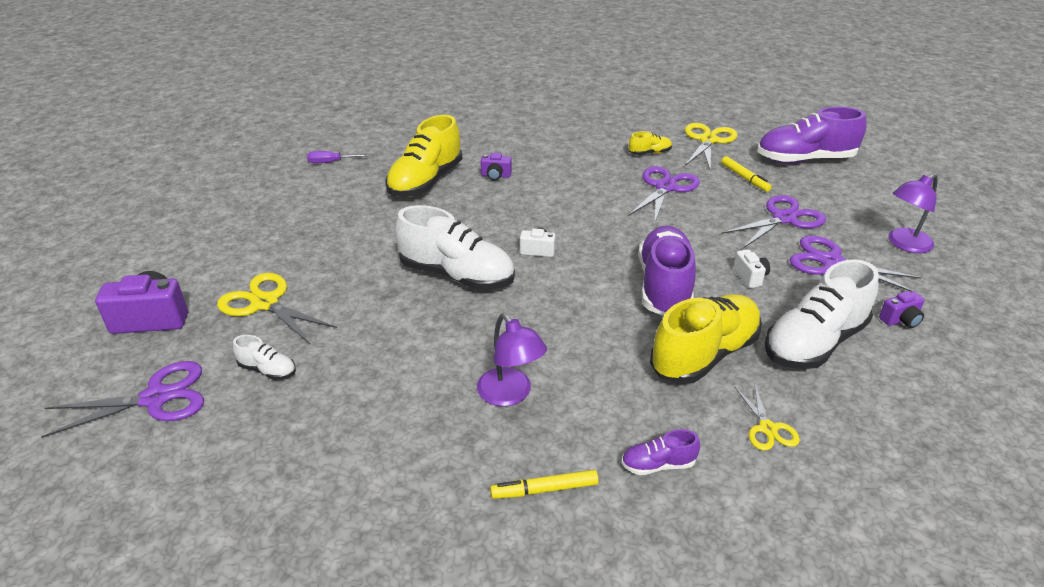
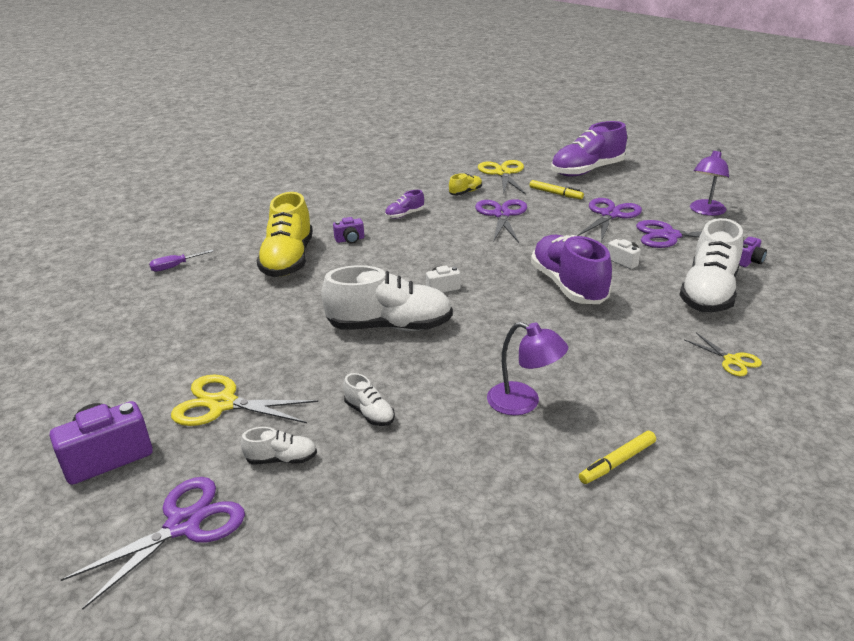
camera: 25 degrees left, 5 degrees down
(369, 354) = (369, 413): none -> white shoe
(658, 465) = (682, 412): purple shoe -> purple shoe (404, 215)
(704, 355) = (642, 325): yellow shoe -> none

